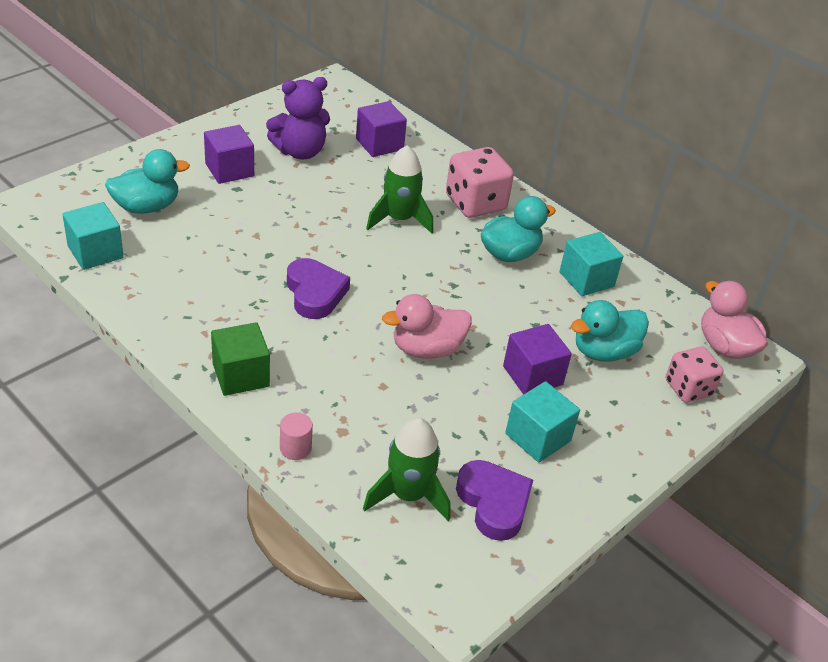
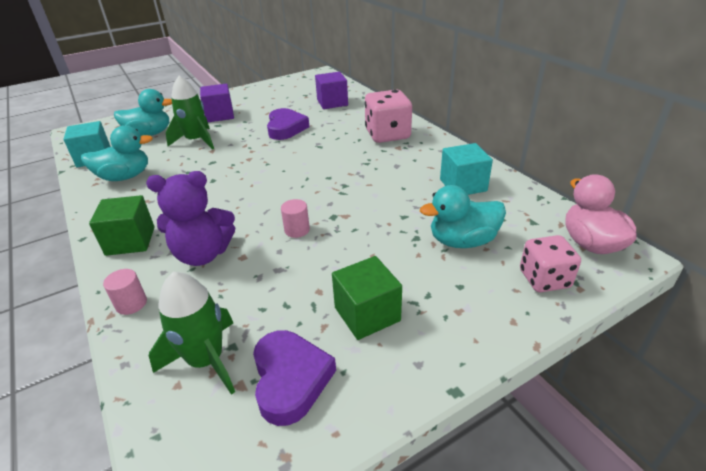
camera: 20 degrees right, 5 degrees down
(300, 151) = (274, 106): purple teddy bear -> purple teddy bear (203, 254)
(315, 293) = (229, 187): purple heart -> purple heart (286, 128)
(399, 219) = (323, 143): green rocket -> green rocket (196, 141)
(426, 349) = (297, 230): pink duck -> pink cylinder
(510, 254) = (401, 166): turquoise duck -> turquoise duck (125, 177)
(532, 375) = (384, 257): purple cube -> none
(538, 437) = (367, 314): turquoise cube -> green cube

